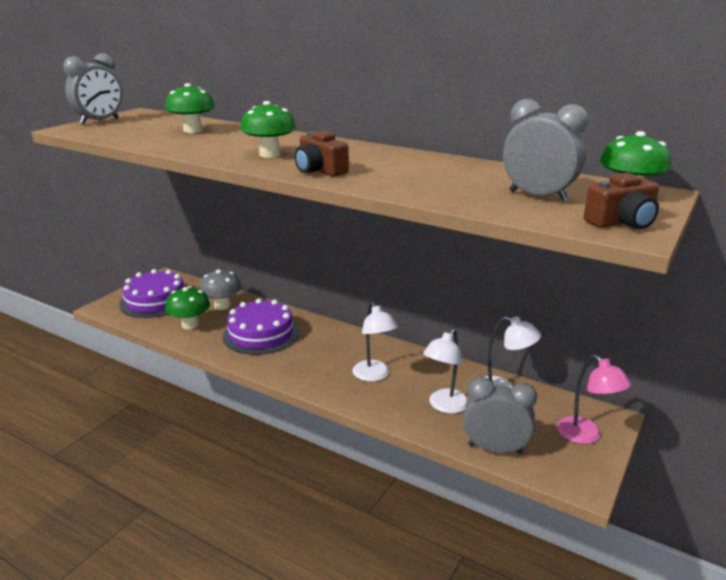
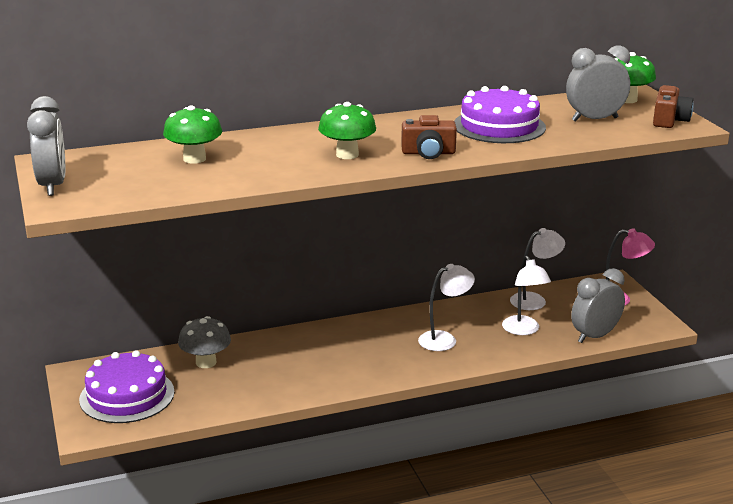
camera: 50 degrees left, 0 degrees up
(190, 325) = (217, 392): green mushroom -> none
(261, 334) = (297, 362): purple cake -> purple cake (499, 126)
(374, 375) = (444, 339): white lamp -> white lamp turned 45 degrees counterclockwise

